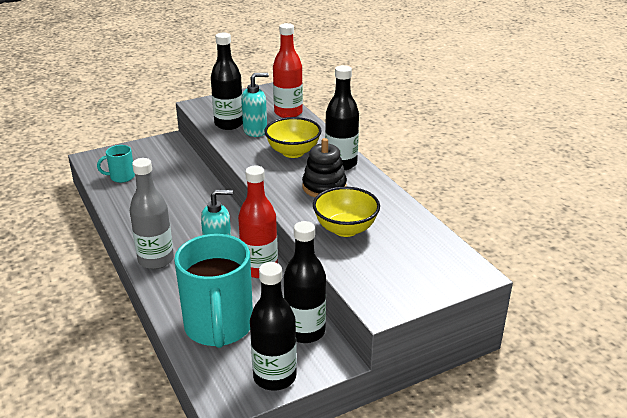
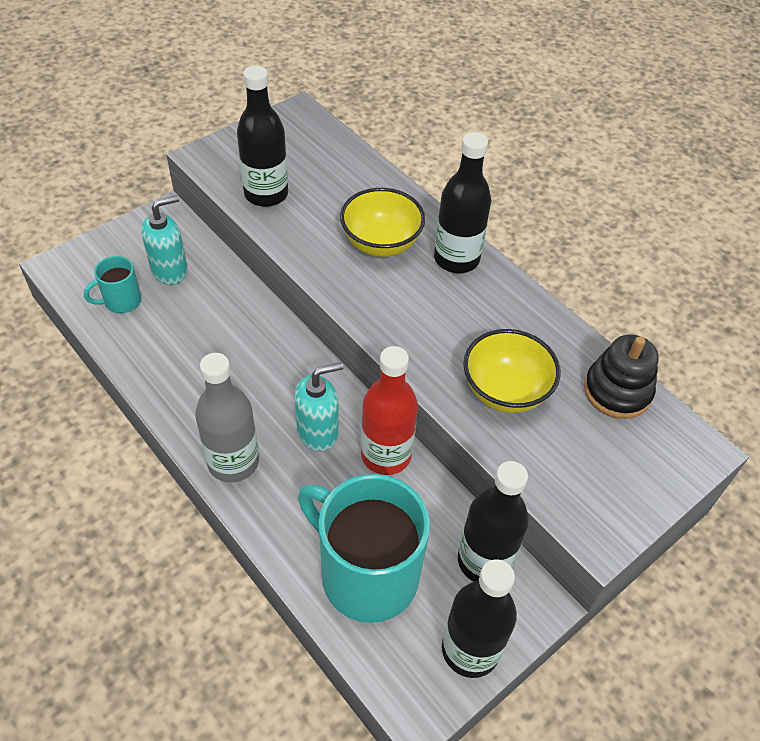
camera: 15 degrees left, 20 degrees up
(219, 327) = (366, 574): turquoise mug -> turquoise mug turned 150 degrees clockwise
(255, 131) = (311, 205): turquoise soap dispenser -> turquoise soap dispenser (170, 270)
(288, 113) = (346, 159): red bottle -> none
(324, 187) = (448, 310): black stacking toy -> black stacking toy (617, 391)

